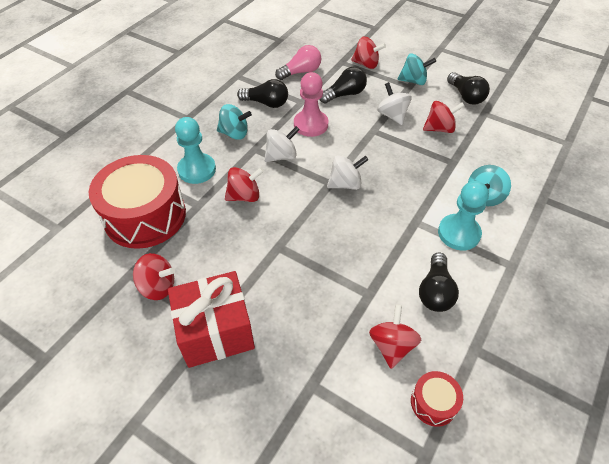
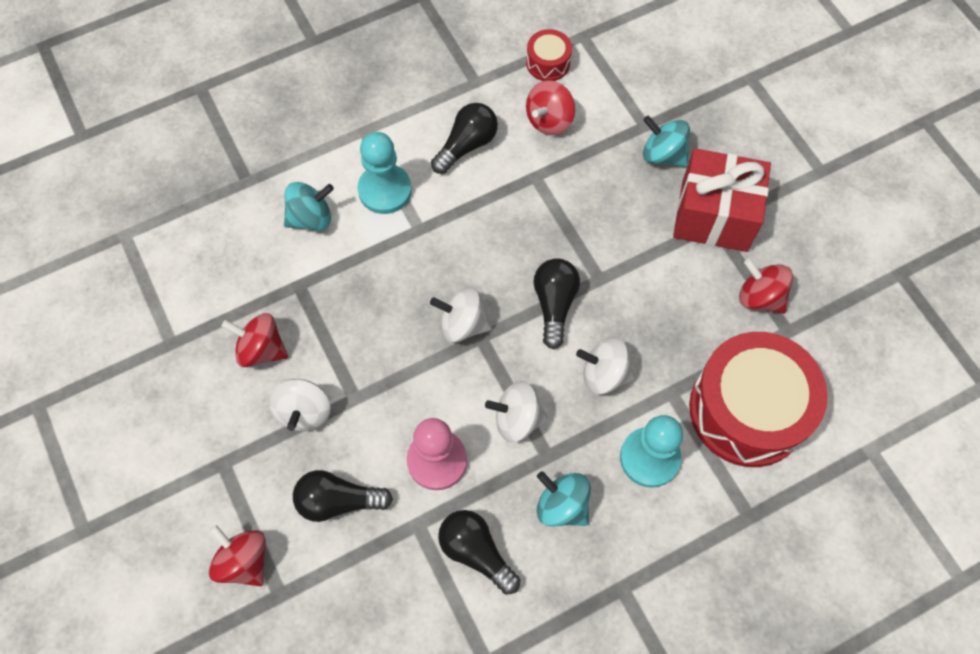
camera: 150 degrees left, 15 degrees up
(244, 196) = (604, 374): red spinning top -> white spinning top
(301, 72) = (369, 605): pink light bulb -> none
(413, 81) = (205, 470): turquoise spinning top -> turquoise spinning top (663, 154)
(466, 96) = (162, 390): black light bulb -> black light bulb (554, 304)

